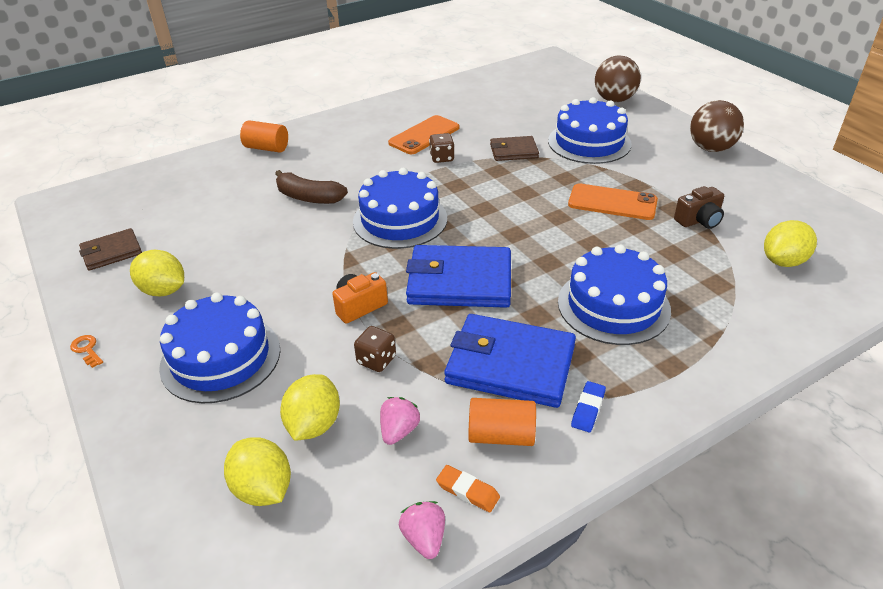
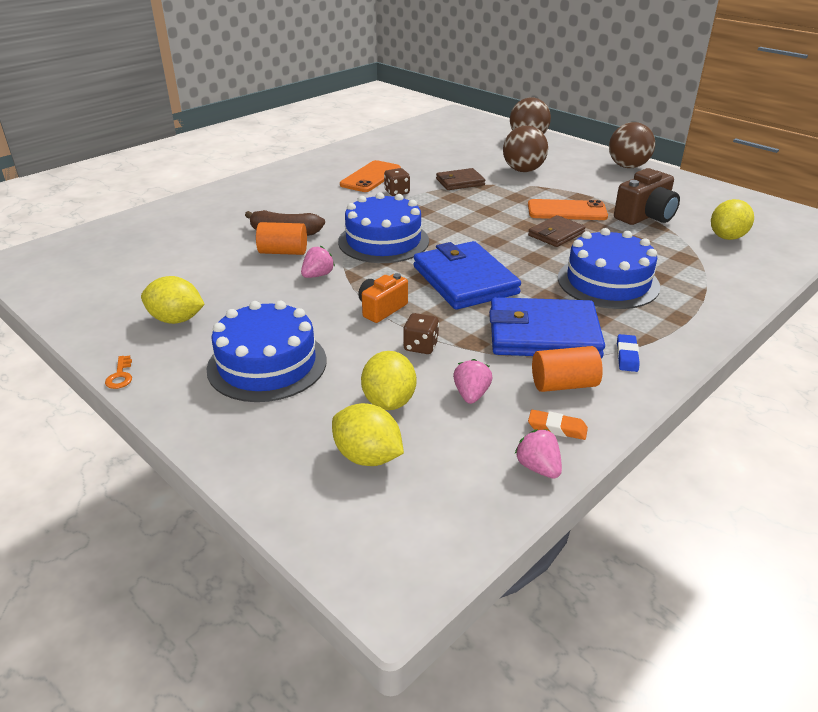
camera: 15 degrees left, 5 degrees down
(87, 349) = (120, 376): orange key -> orange key turned 135 degrees counterclockwise
(112, 252) = (101, 295): brown wallet -> brown wallet (556, 234)
(266, 148) = (220, 199): orange cylinder -> orange cylinder (283, 252)
(316, 255) = (318, 275): none -> pink strawberry
(460, 281) = (465, 280): blue wallet -> blue wallet turned 75 degrees clockwise
(589, 142) = (523, 170): blue cake -> brown ball
(699, 220) = (645, 216): brown camera -> brown camera, size x1.52

